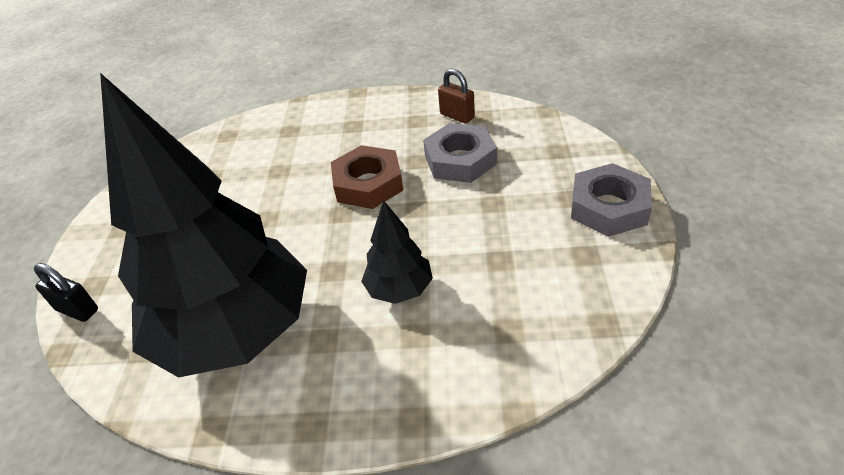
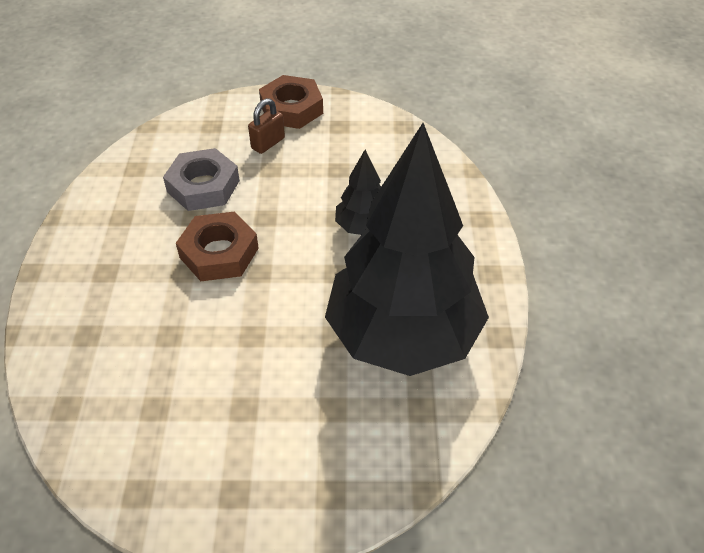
camera: 95 degrees left, 5 degrees up
(77, 310) = (367, 496): black padlock -> none
(457, 116) = (127, 186): brown padlock -> brown padlock (268, 143)
(608, 207) = (291, 108): grey nut -> brown nut

